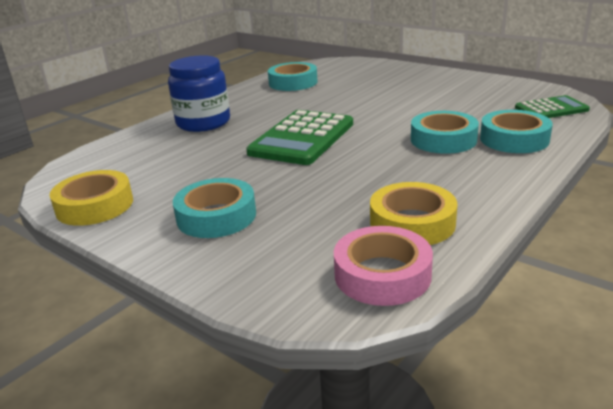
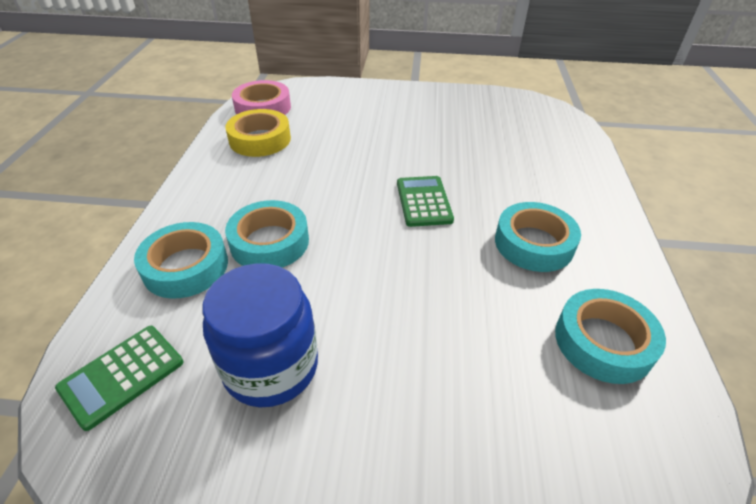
camera: 145 degrees right, 15 degrees up
(95, 206) = (482, 99): yellow tape -> none
(203, 123) = (561, 197): blue jar -> blue jar (271, 366)
(216, 216) = (394, 112): turquoise tape -> turquoise tape (534, 243)
(302, 138) = (424, 201): green calculator -> green calculator, size x0.58

